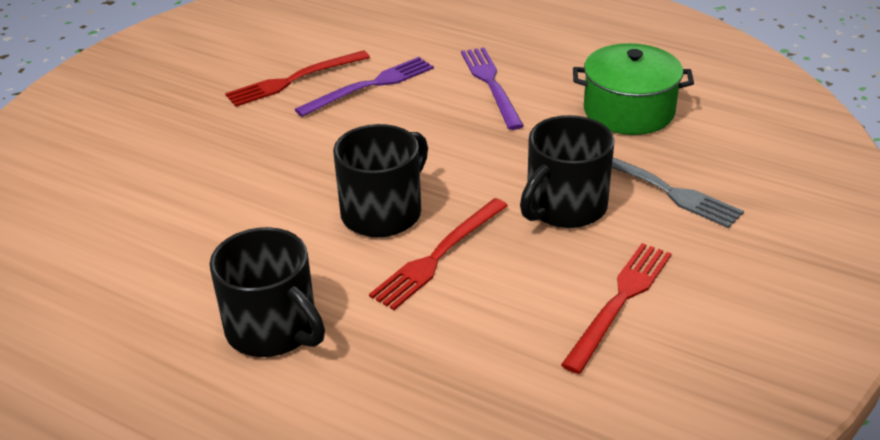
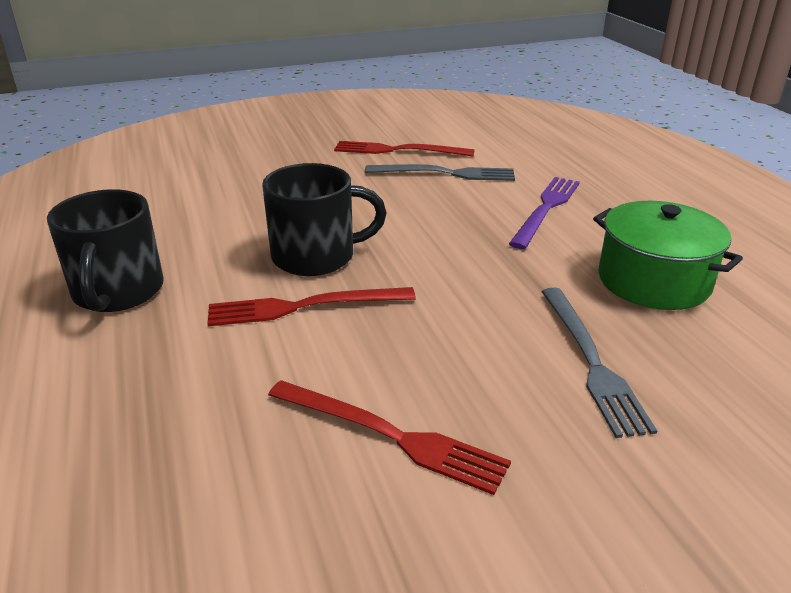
camera: 40 degrees right, 5 degrees down
(370, 86) = (445, 173): purple fork -> grey fork
(564, 207) = (466, 326): black mug -> none
(619, 302) = (391, 435): red fork -> red fork turned 45 degrees clockwise

